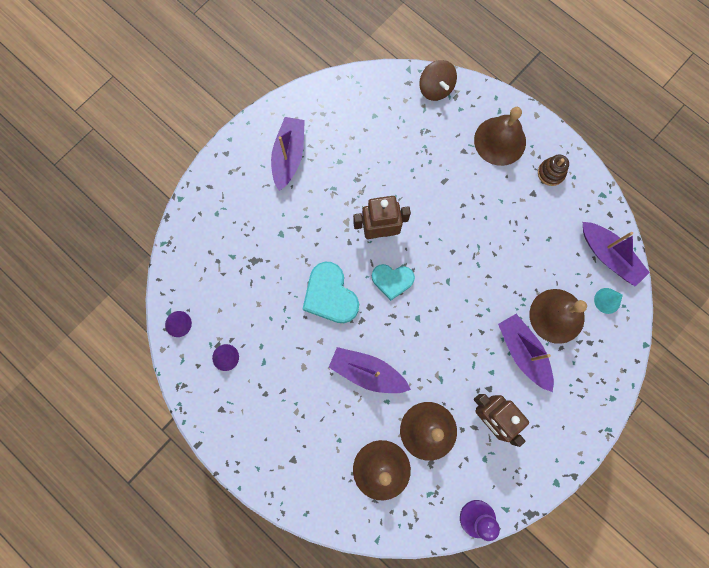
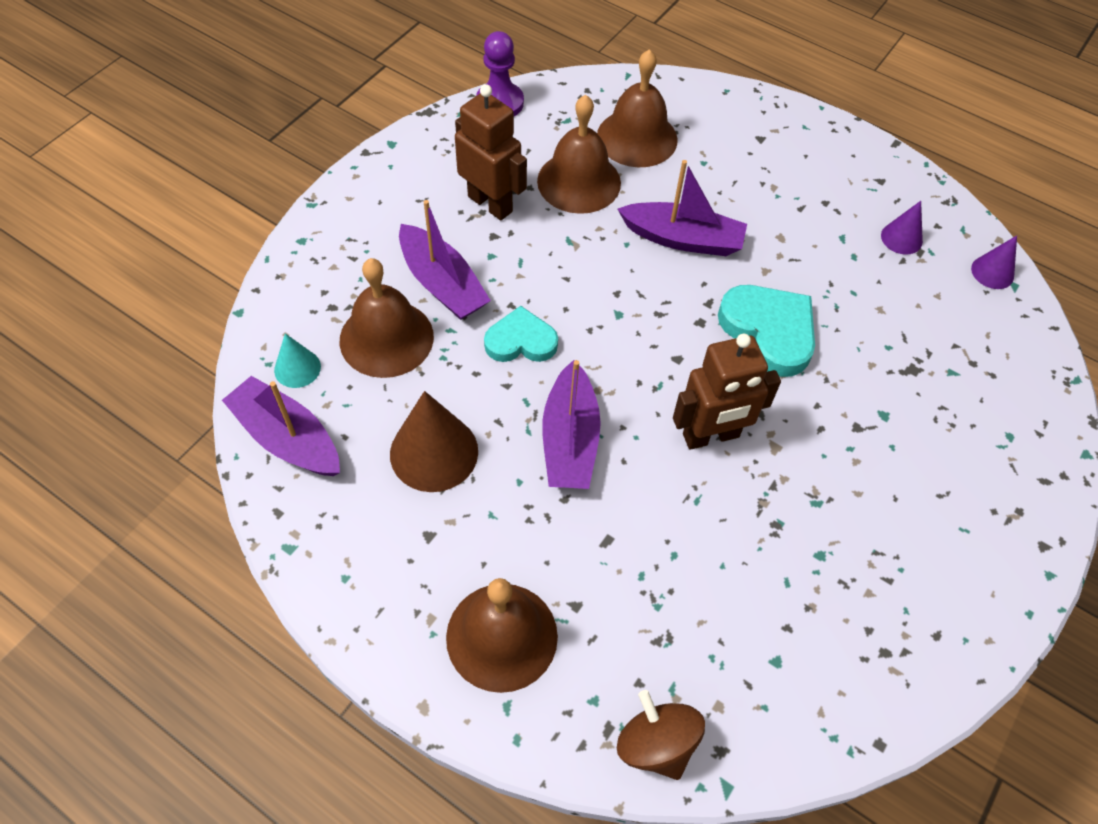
camera: 170 degrees right, 20 degrees down
(289, 156) = (921, 553): purple boat -> purple boat (570, 440)
(392, 280) = (671, 362): turquoise heart -> turquoise heart (521, 341)
(530, 239) = (434, 452): none -> brown cone
(551, 173) = (393, 580): brown stacking toy -> none

